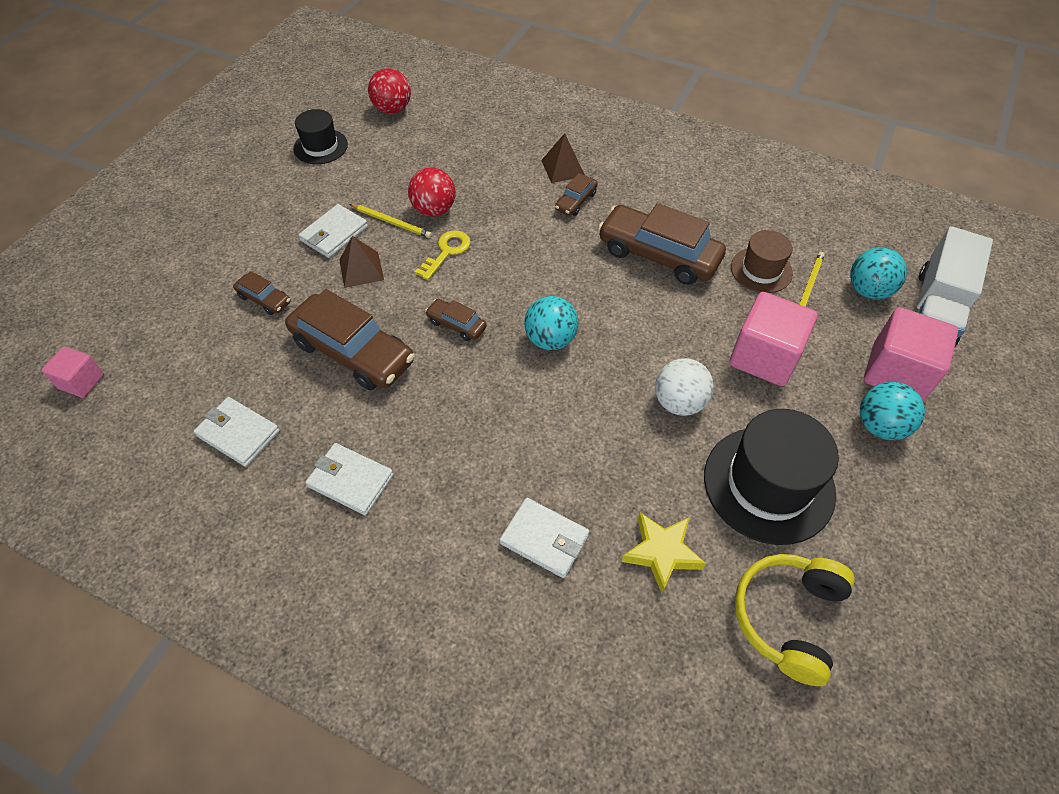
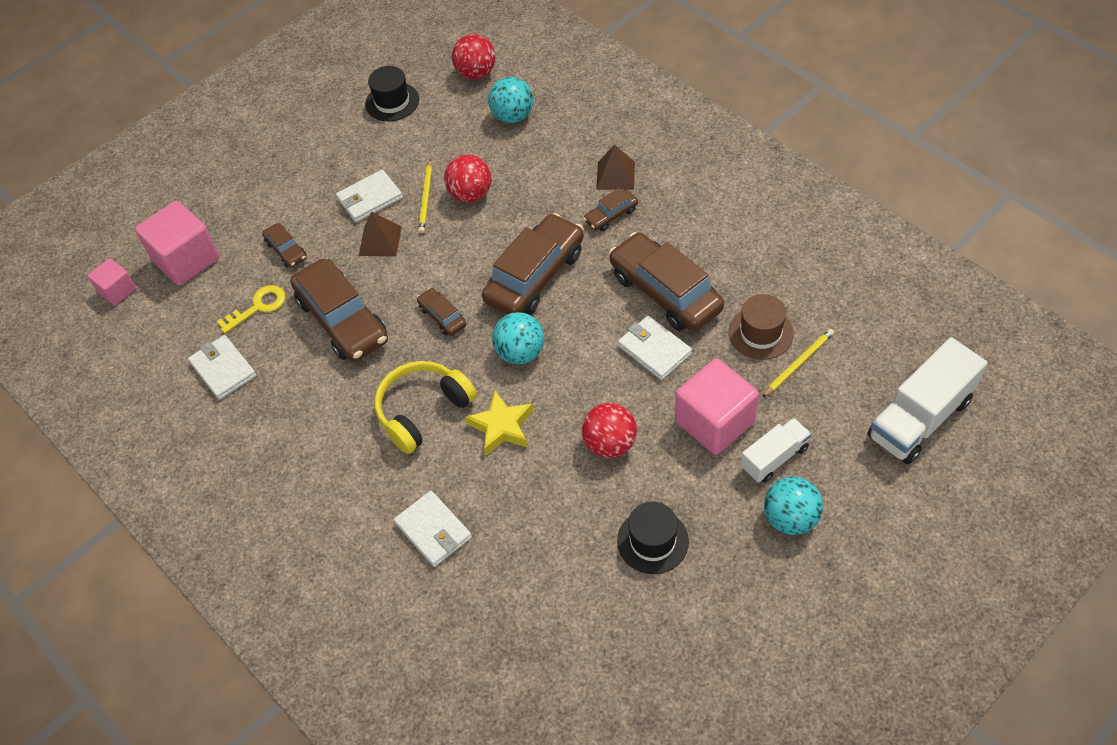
camera: 25 degrees right, 0 degrees up
(351, 481) = (297, 435): white wallet -> white wallet (654, 350)
(391, 222) = (426, 198): yellow pencil -> yellow pencil turned 45 degrees clockwise
(447, 252) = (464, 241): yellow key -> yellow key (258, 307)
(531, 267) = (535, 276): none -> brown car
(662, 553) = (526, 571): yellow star -> yellow star (502, 427)
(679, 402) = (610, 444): white ball -> red ball
(768, 484) = (652, 541): black hat -> black hat, size x0.57
(788, 617) = (607, 657): yellow headphones -> yellow headphones (423, 411)
(834, 375) = (774, 458): none -> white truck
(868, 290) = (860, 381): turquoise ball -> turquoise ball (512, 116)
(897, 372) = (839, 472): pink cube -> pink cube (186, 259)

